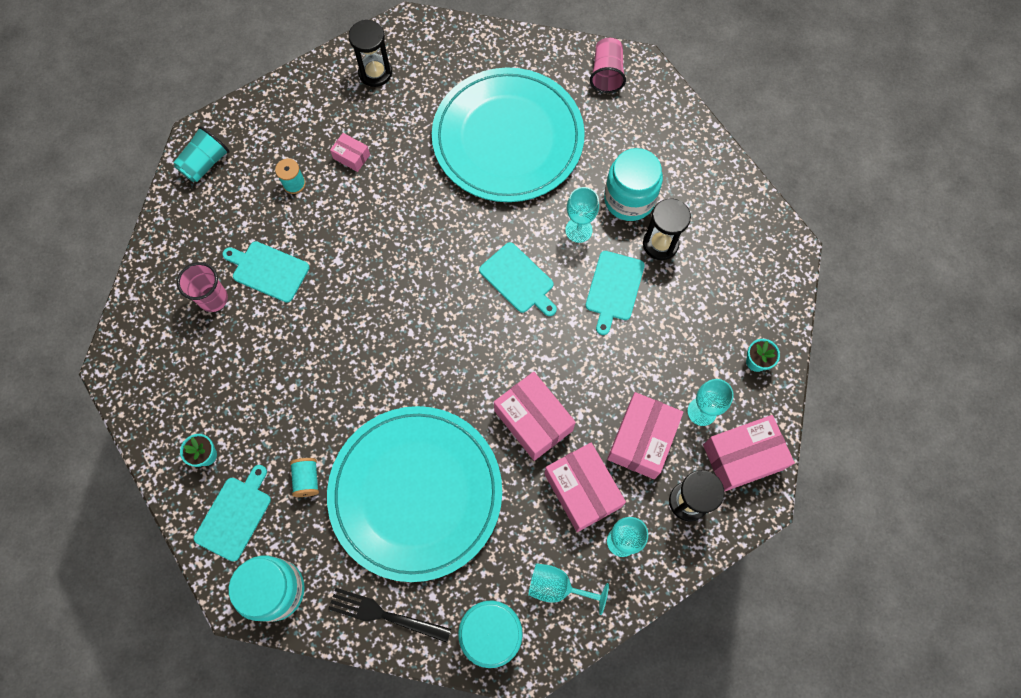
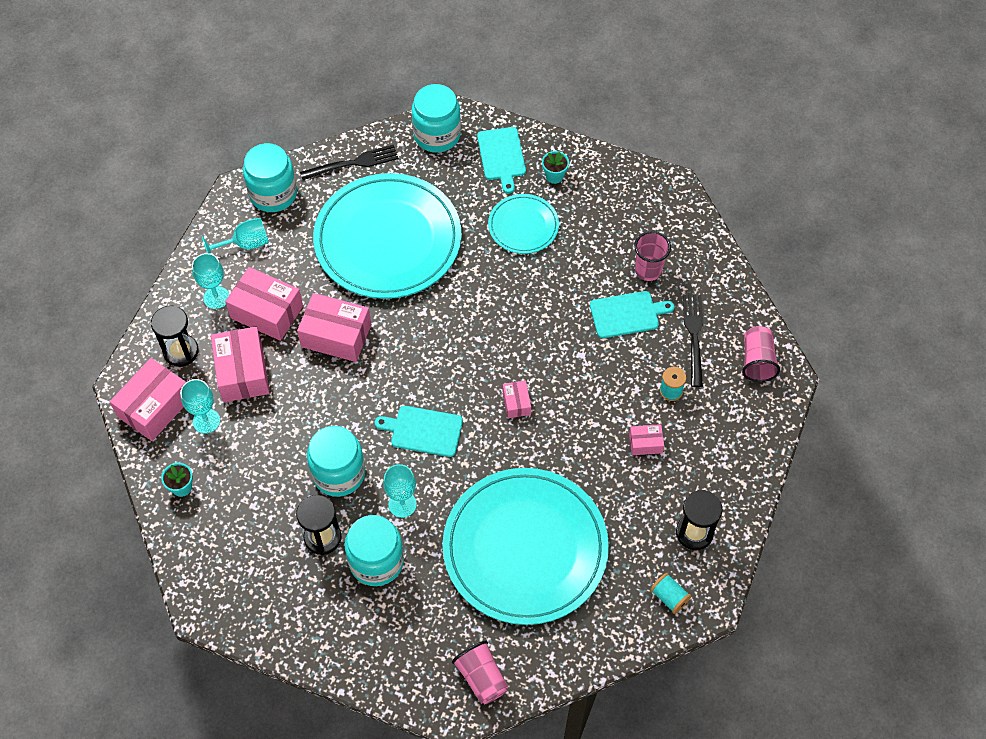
camera: 145 degrees right, 10 degrees down
(205, 163) = (757, 361): turquoise cup -> pink cup
(233, 216) = (694, 336): none -> black fork
(280, 419) = (523, 226): none -> turquoise plate
(307, 479) = (471, 203): turquoise spool -> turquoise spool (669, 597)
(424, 254) = (516, 403): none -> pink box
(614, 288) = (338, 473): turquoise cutting board -> turquoise jar

